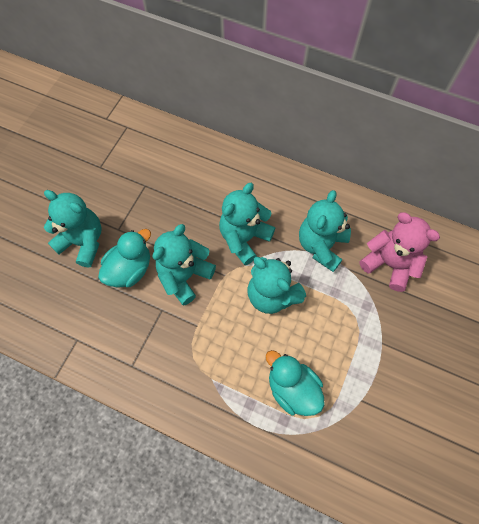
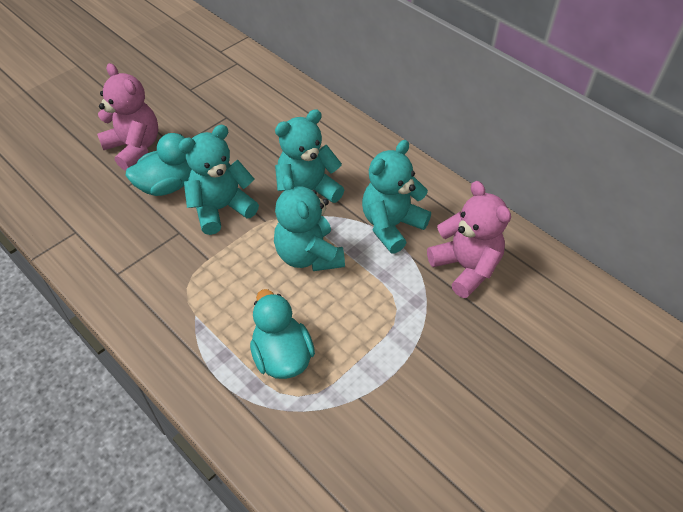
camera: 20 degrees right, 15 degrees down
(83, 242) = (134, 148): turquoise teddy bear -> pink teddy bear

